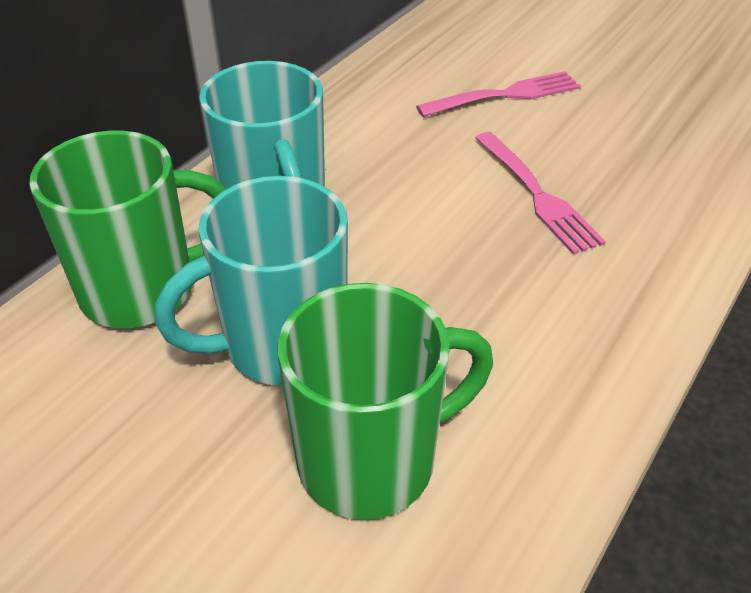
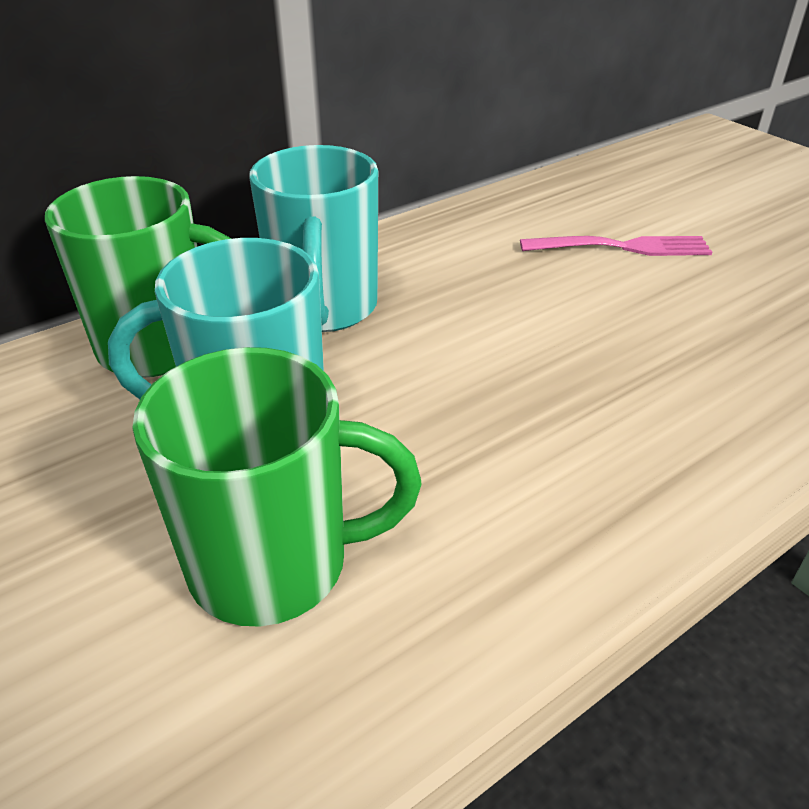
camera: 20 degrees right, 5 degrees down
(536, 194) = (606, 345): pink fork -> none

